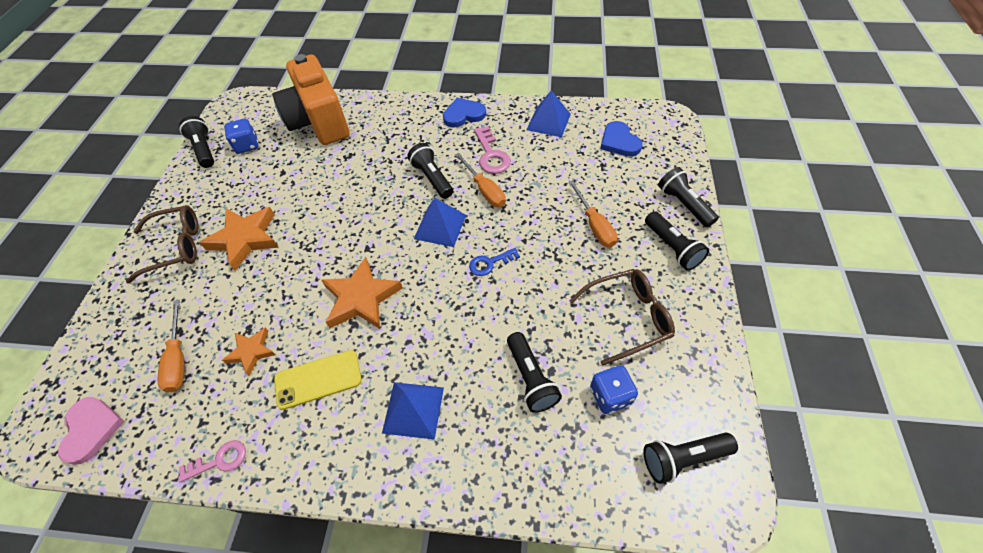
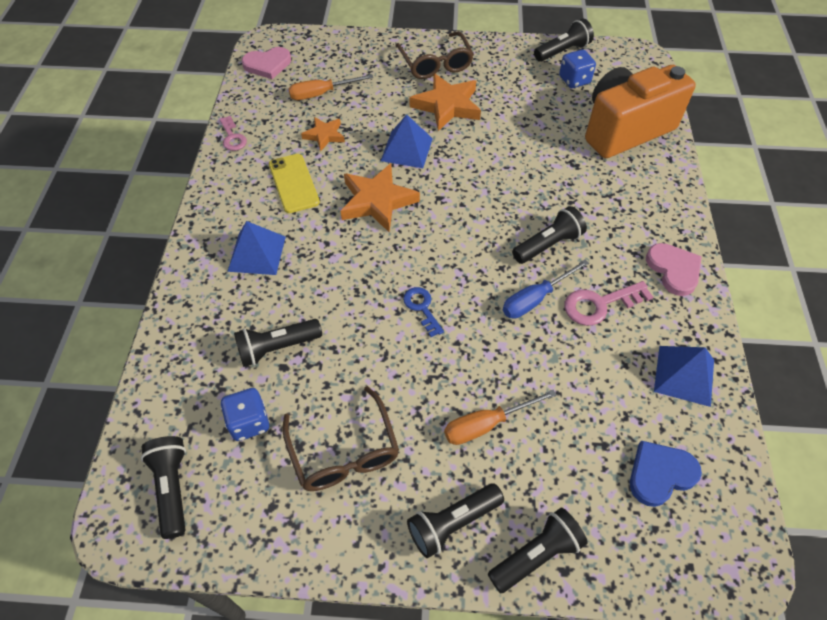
camera: 85 degrees right, 0 degrees up
(440, 226) = (472, 258): blue pyramid -> blue pyramid (406, 149)
(463, 115) = (674, 270): blue heart -> pink heart
(484, 190) = (535, 299): orange screwdriver -> blue screwdriver

